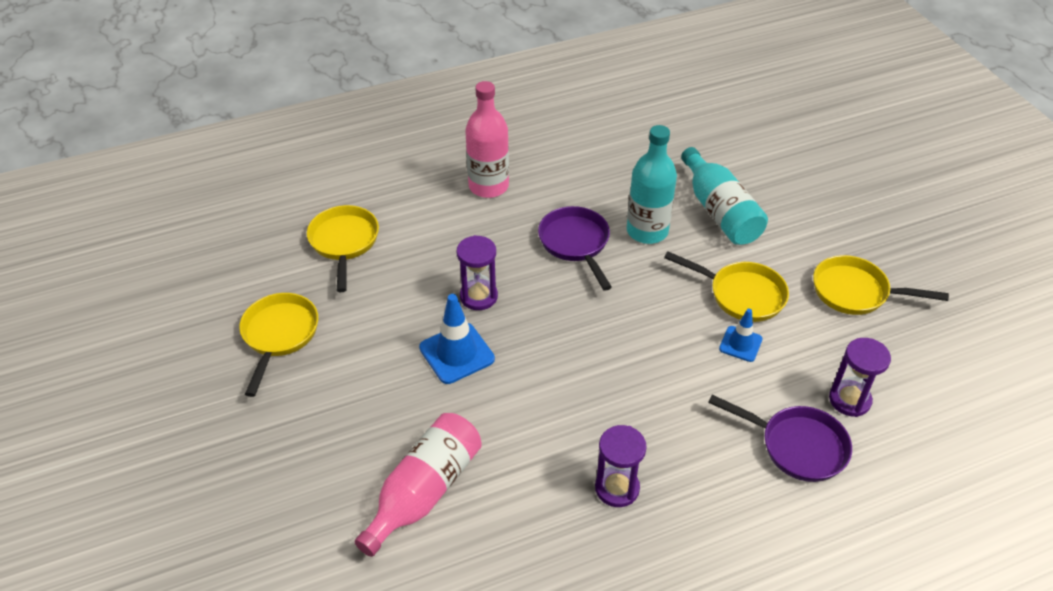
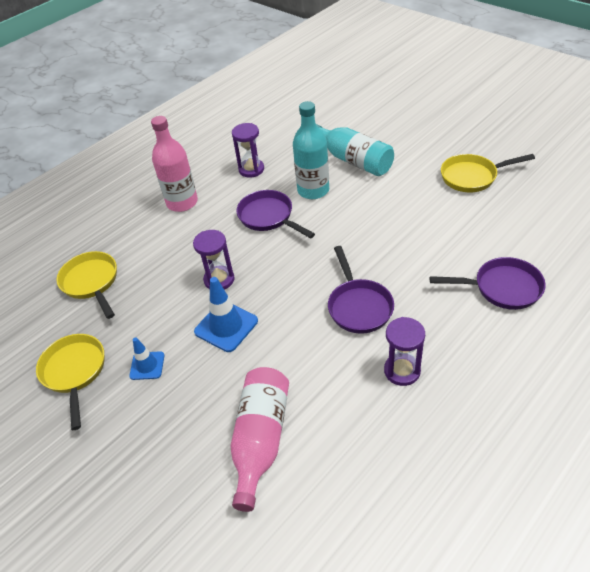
camera: 20 degrees left, 0 degrees up
(614, 394) = (358, 306): none -> purple pan
(740, 344) = (422, 238): blue traffic cone -> blue traffic cone (147, 365)
(741, 295) = (402, 206): yellow pan -> none
(849, 400) = (514, 244): purple hourglass -> purple hourglass (251, 169)

